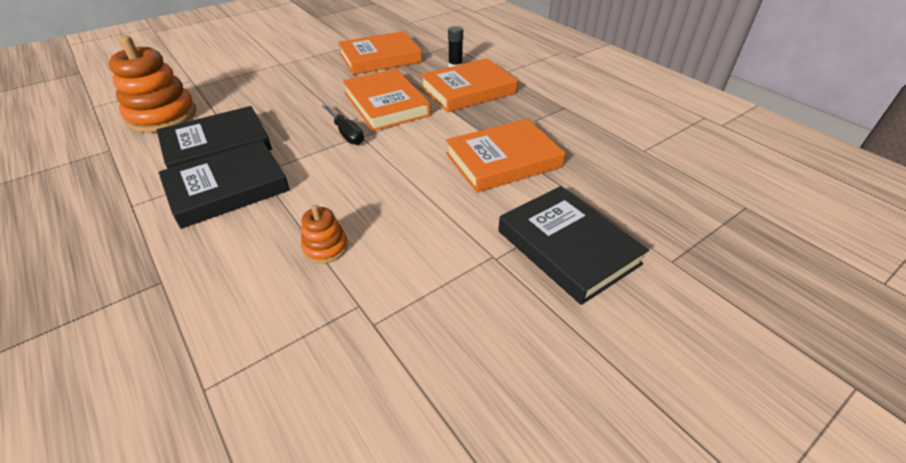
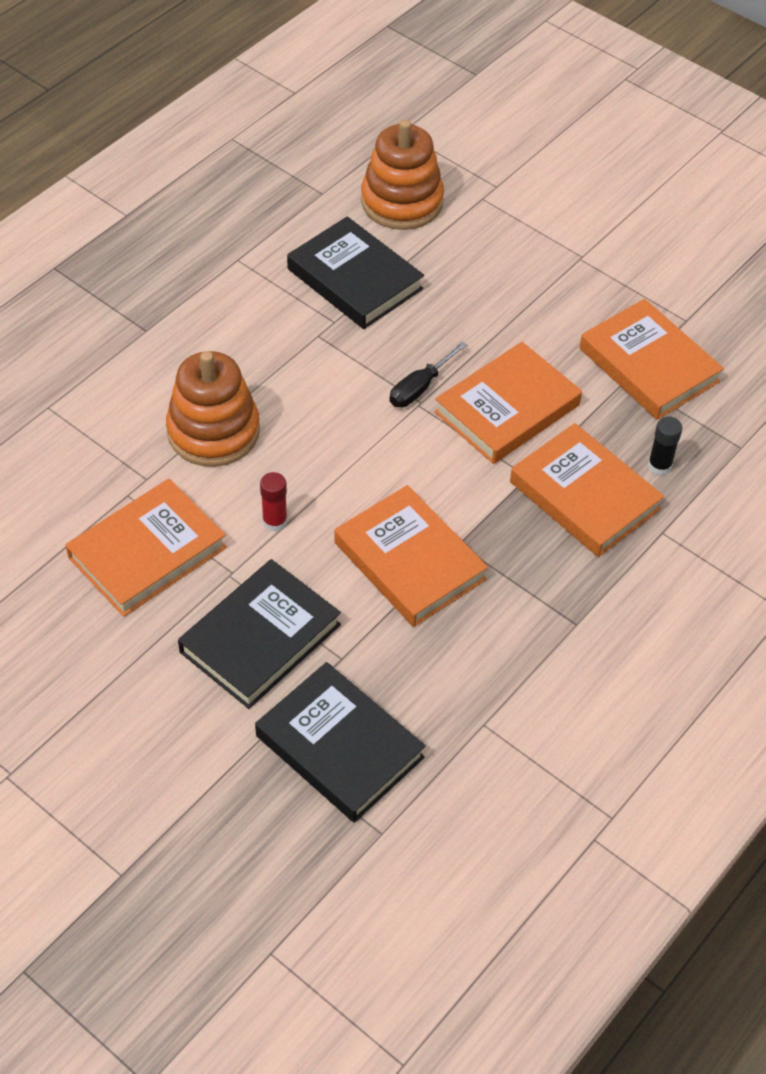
camera: 75 degrees right, 10 degrees up
(227, 188) = (283, 320): black book -> black book (339, 746)
(325, 247) = (213, 431): orange stacking toy -> orange stacking toy, size x2.01
(445, 222) = (275, 521): none -> red glue stick
(454, 316) = (147, 552): none -> orange book

